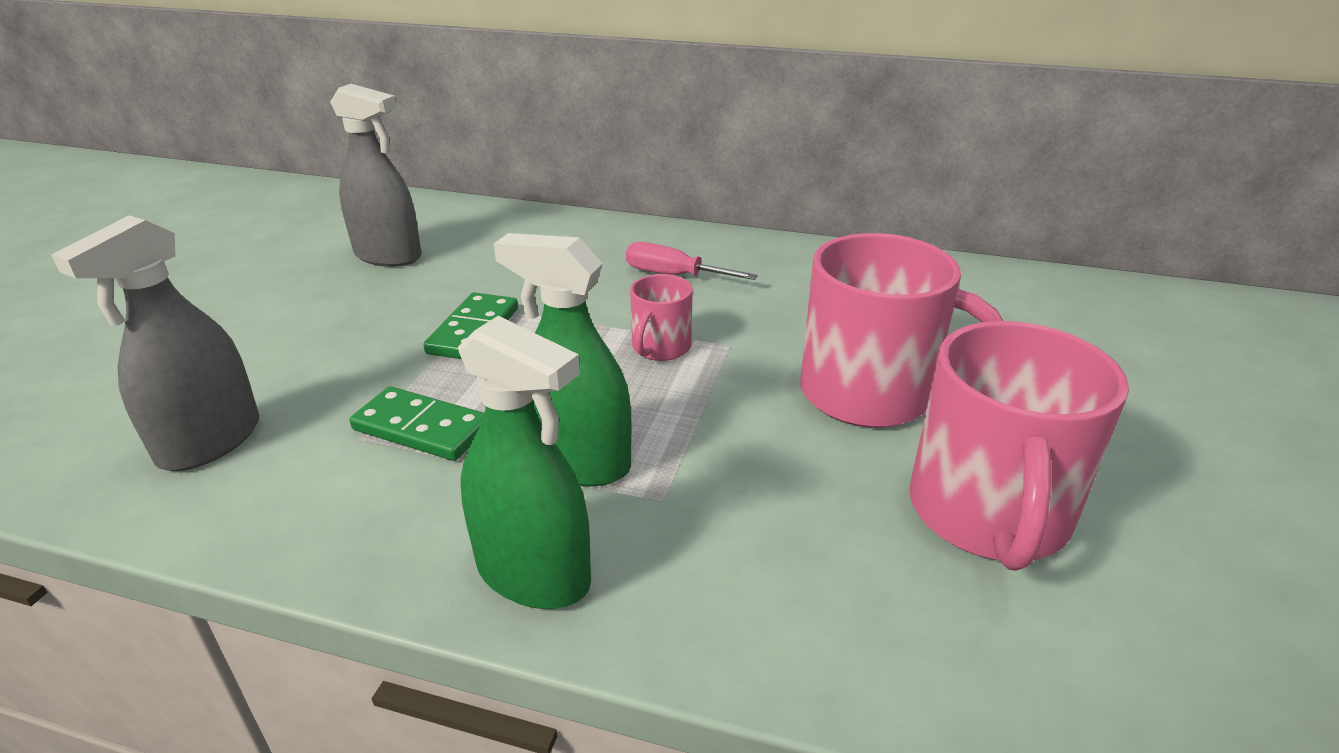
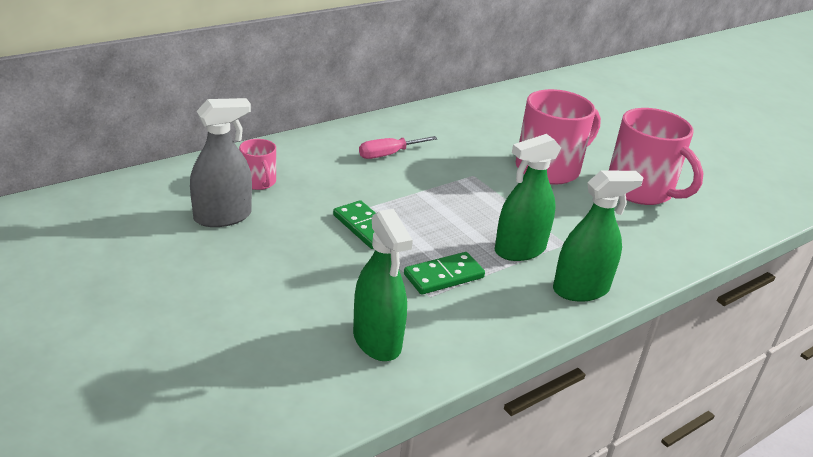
camera: 55 degrees left, 0 degrees up
(210, 442) = (377, 340): grey spray bottle -> green spray bottle
(660, 347) = (453, 190): pink mug -> pink mug (258, 182)

